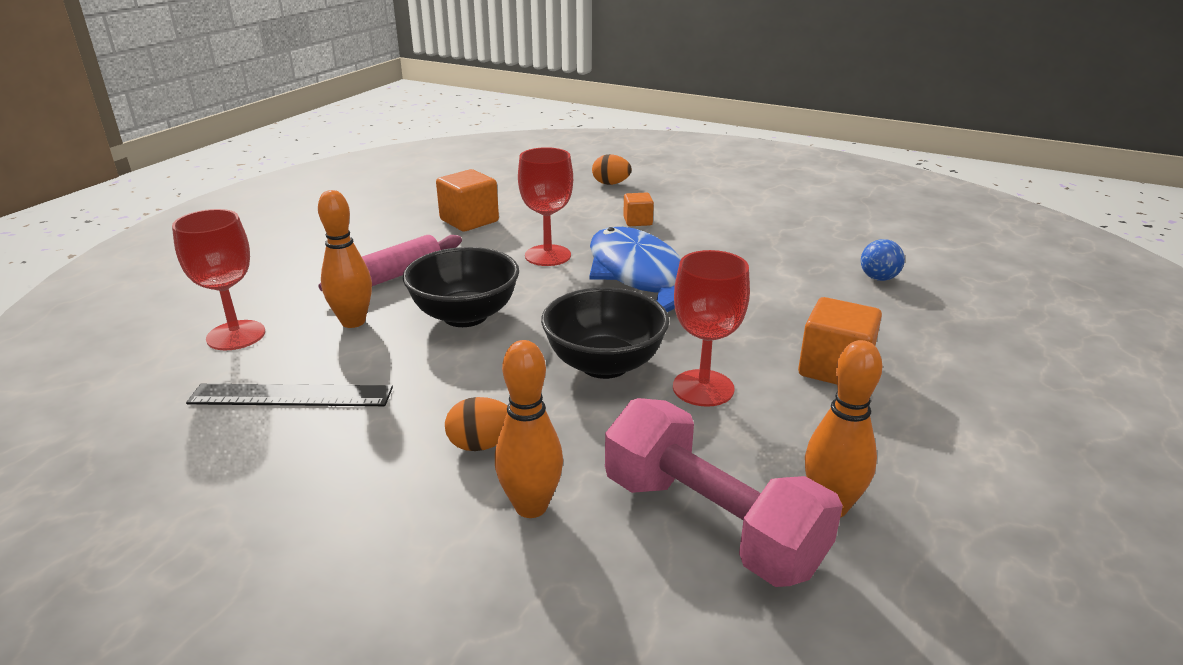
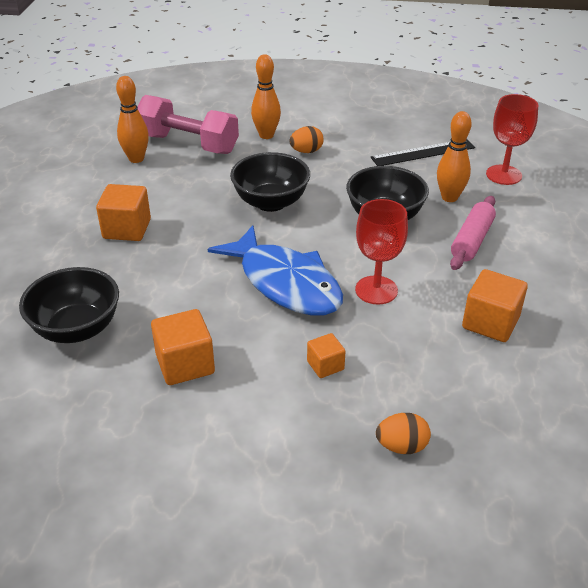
camera: 160 degrees right, 10 degrees up
(703, 388) = (207, 200): red goblet -> none
(764, 240) = (185, 364): none -> orange cube
(878, 278) = (77, 329): blue ball -> black bowl

